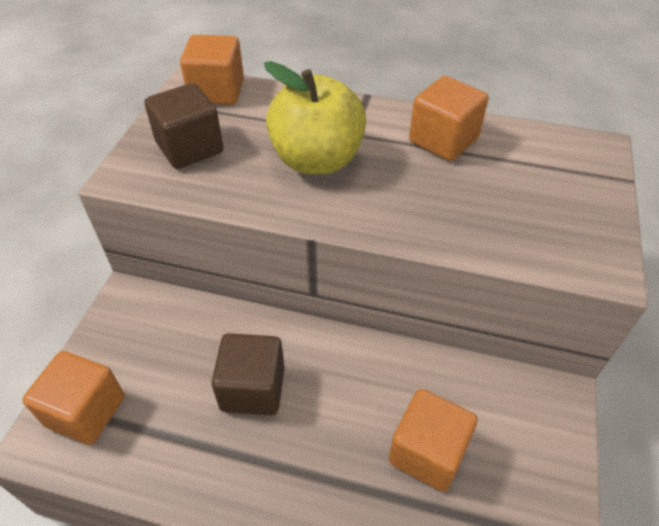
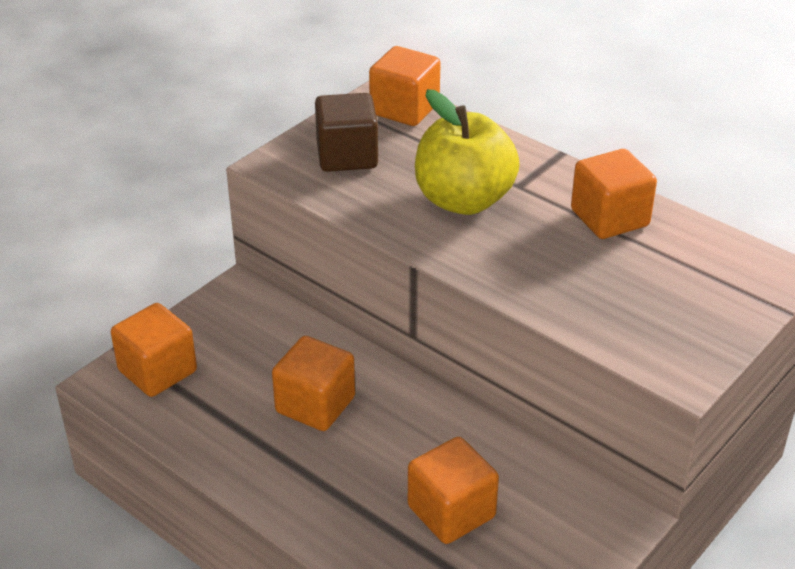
camera: 25 degrees right, 10 degrees down
(253, 389) = (315, 405): brown cube -> orange cube

